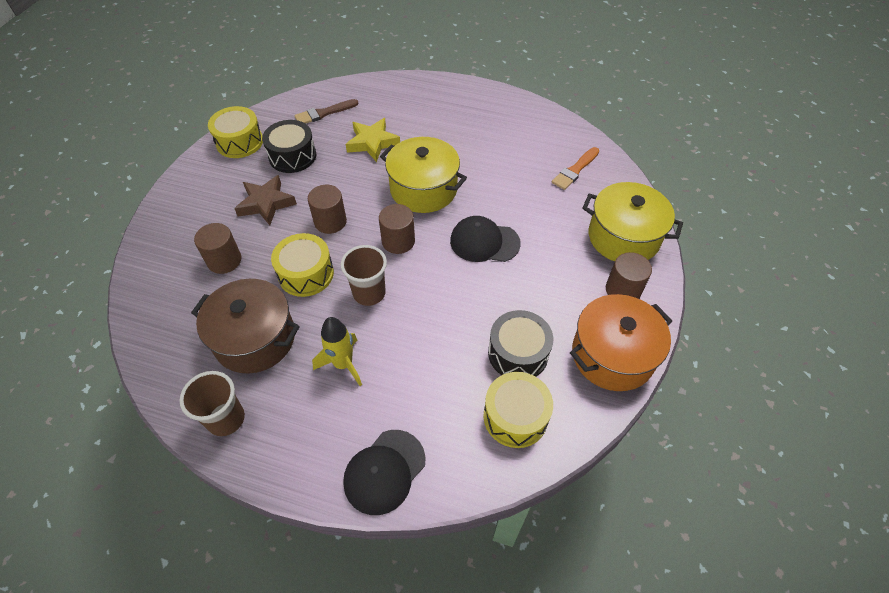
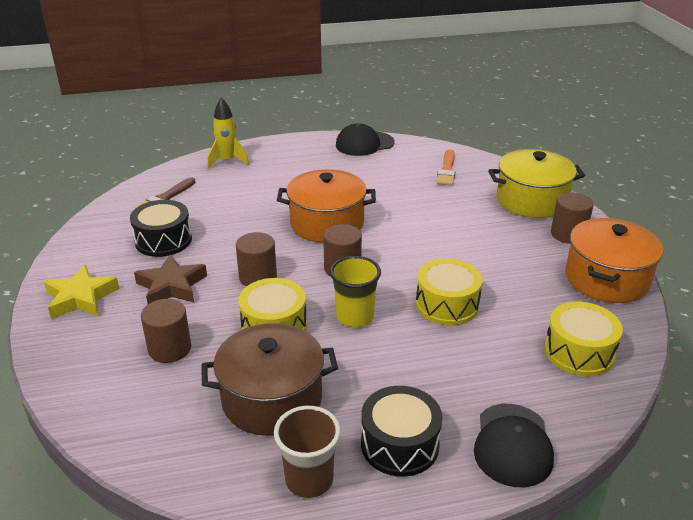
camera: 30 degrees left, 20 degrees down
(239, 142) = (89, 247): yellow drum -> yellow drum (447, 304)
(343, 364) = (386, 380): yellow rocket -> yellow rocket (227, 161)
(369, 293) = (355, 317): brown cup -> yellow cup
(372, 143) = (240, 205): yellow star -> yellow star (81, 298)
(423, 189) = (327, 223): yellow pot -> orange pot
(484, 242) = (422, 242): black cap -> black cap (364, 144)
(518, 353) = (533, 307): black drum -> black drum (399, 444)

